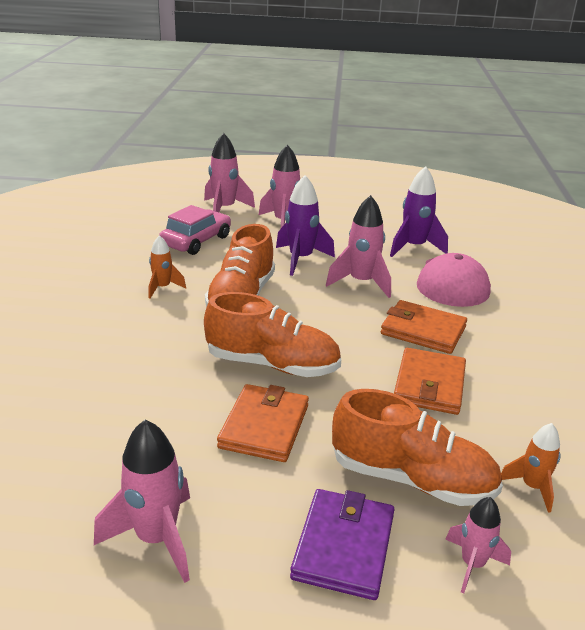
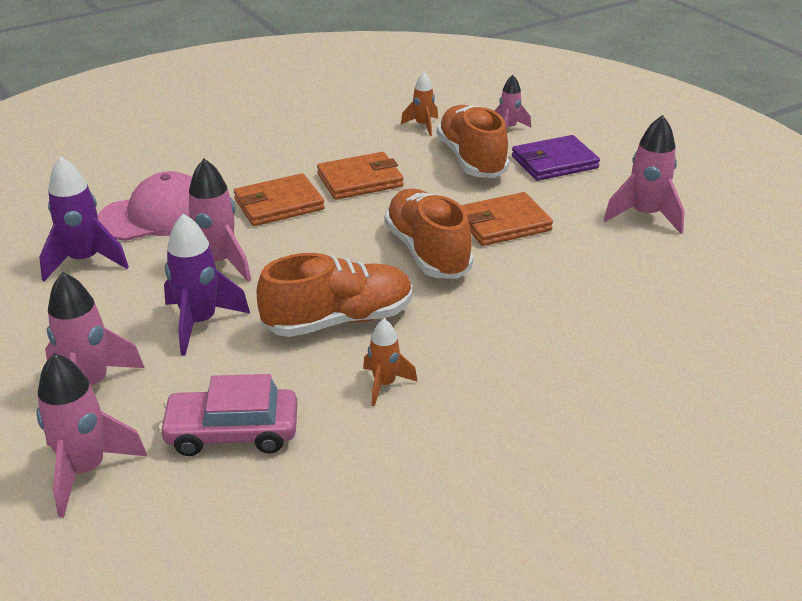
camera: 125 degrees left, 5 degrees up
(423, 330) = (278, 204): orange wallet -> orange wallet turned 75 degrees clockwise

